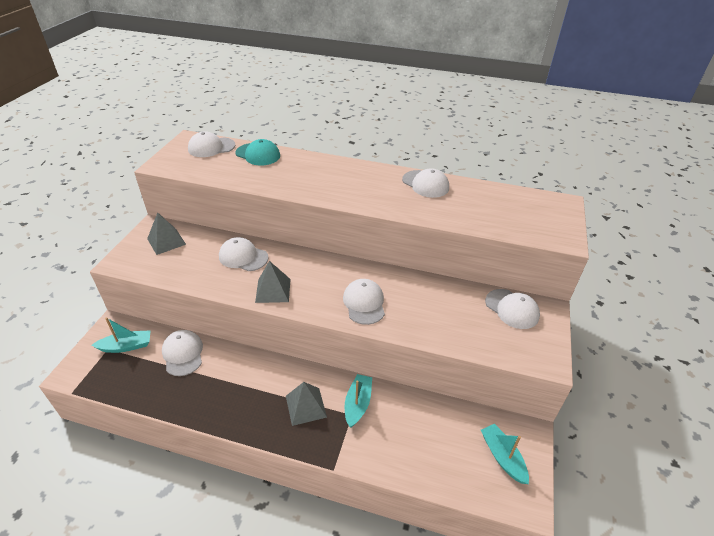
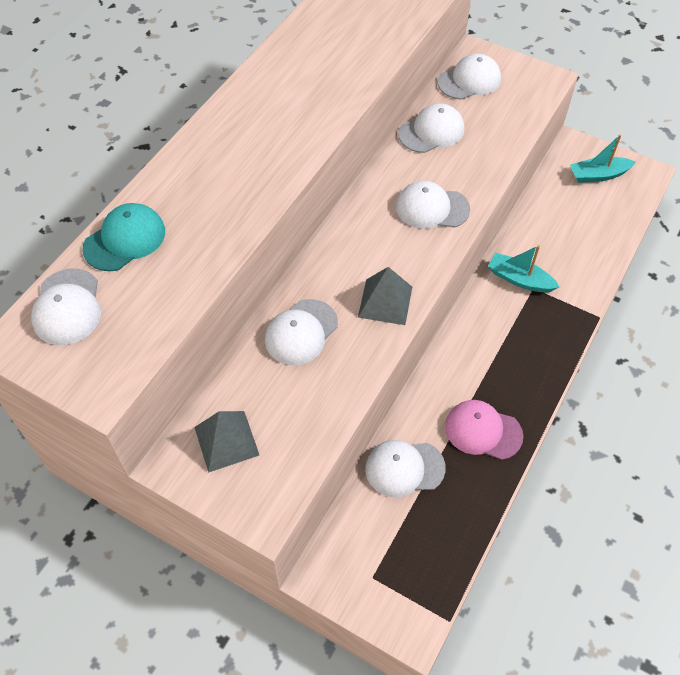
camera: 75 degrees left, 15 degrees up
(126, 346) = (372, 549): turquoise boat -> none
(213, 395) = (483, 431): none -> pink cap
(306, 406) = (515, 331): grey pyramid -> none
(425, 184) = (290, 60): white cap -> white cap (431, 131)

